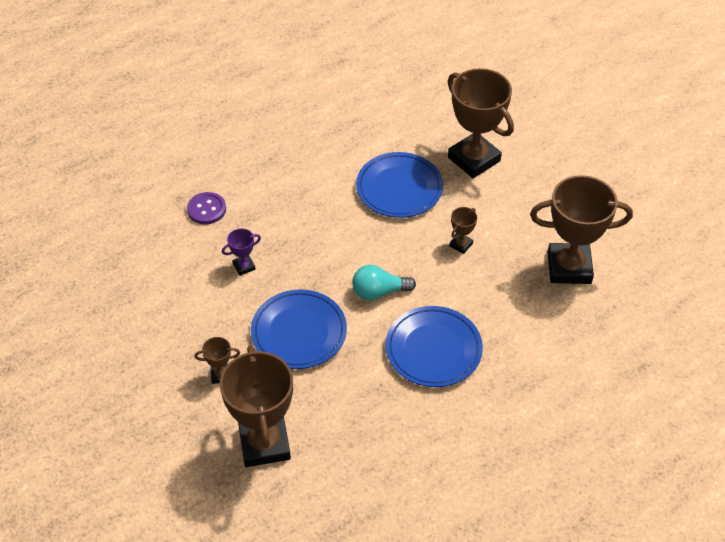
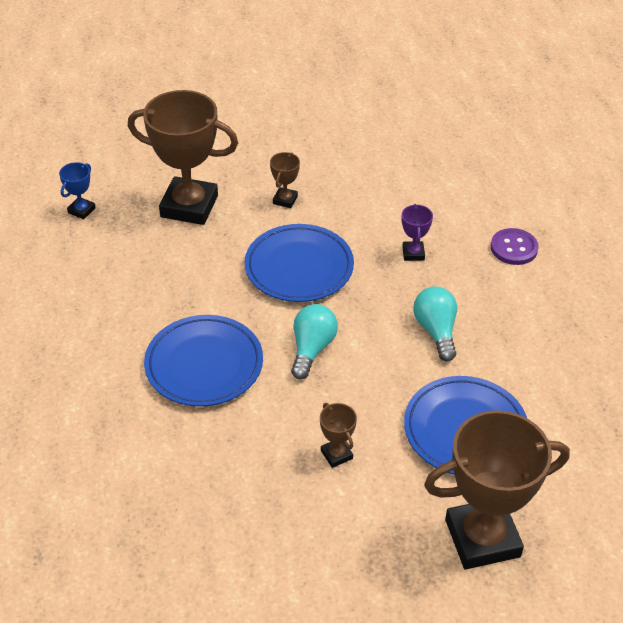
camera: 115 degrees right, 5 degrees down
(314, 529) = (81, 210): none -> blue trophy
(319, 228) = (436, 331): none -> turquoise light bulb
(569, 267) = (231, 556): brown trophy -> none

